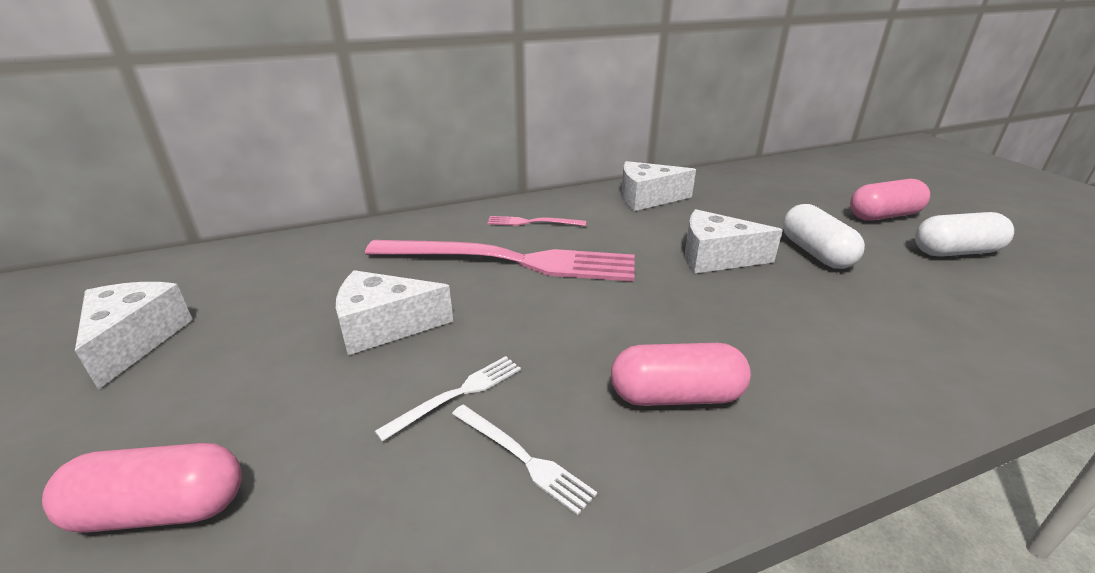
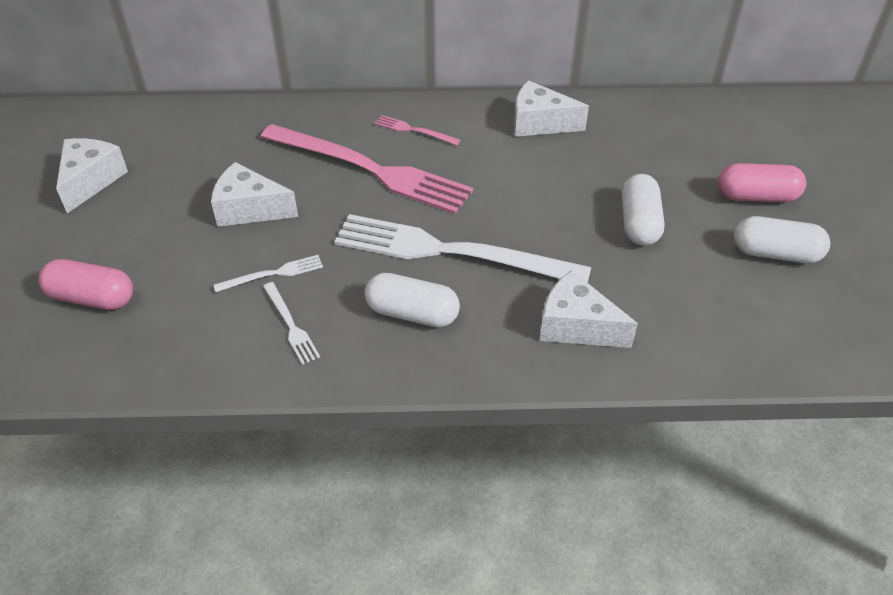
camera: 20 degrees right, 15 degrees up
(661, 317) = (451, 252): none -> white fork
(676, 396) = (412, 313): pink capsule -> white capsule
(715, 258) = (543, 207): white cheese -> white cheese (576, 326)

